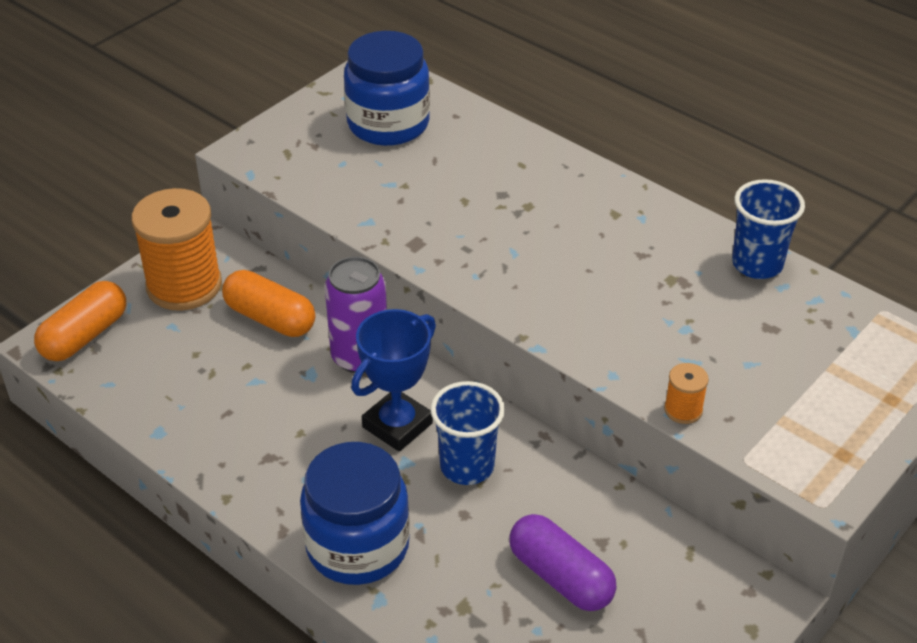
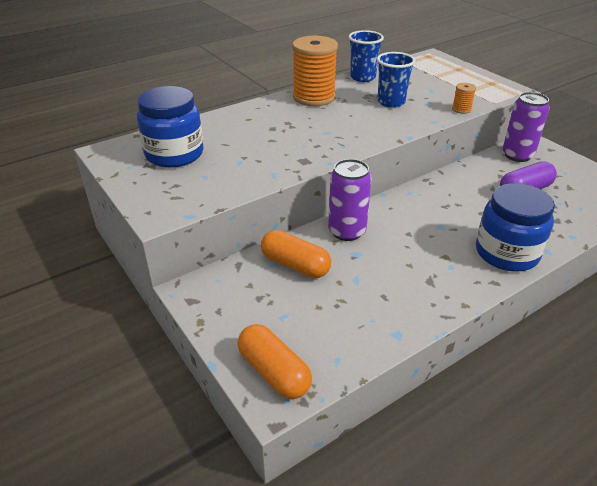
camera: 75 degrees left, 5 degrees down
(184, 285) = (239, 305): orange spool -> orange spool (314, 97)
(270, 318) = (295, 265): orange capsule -> orange capsule turned 75 degrees clockwise
(397, 425) = (410, 225): blue trophy -> none
(467, 466) = (446, 206): blue cup -> blue cup (391, 102)
(695, 569) = (517, 155): none -> purple can

